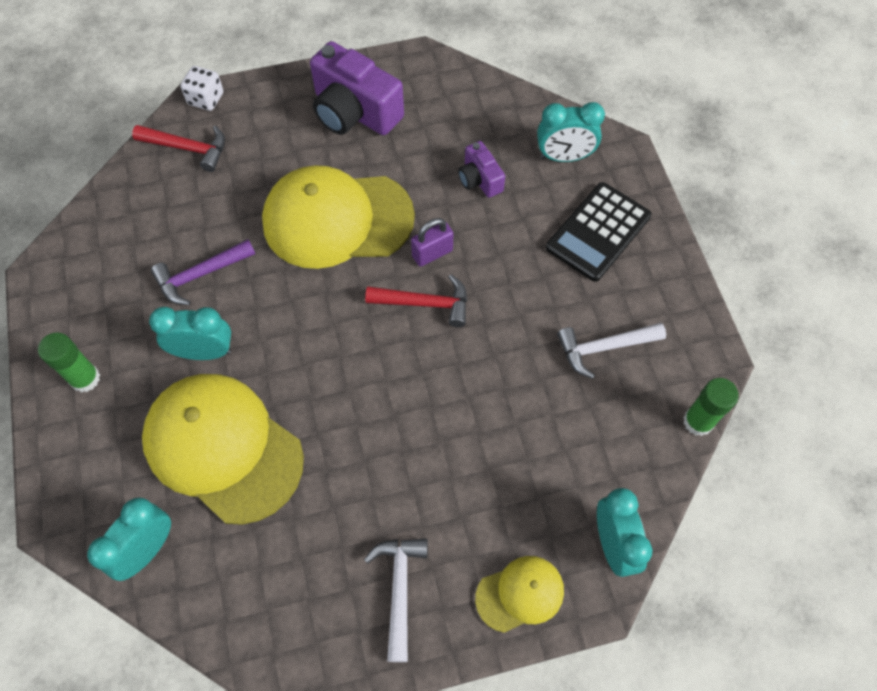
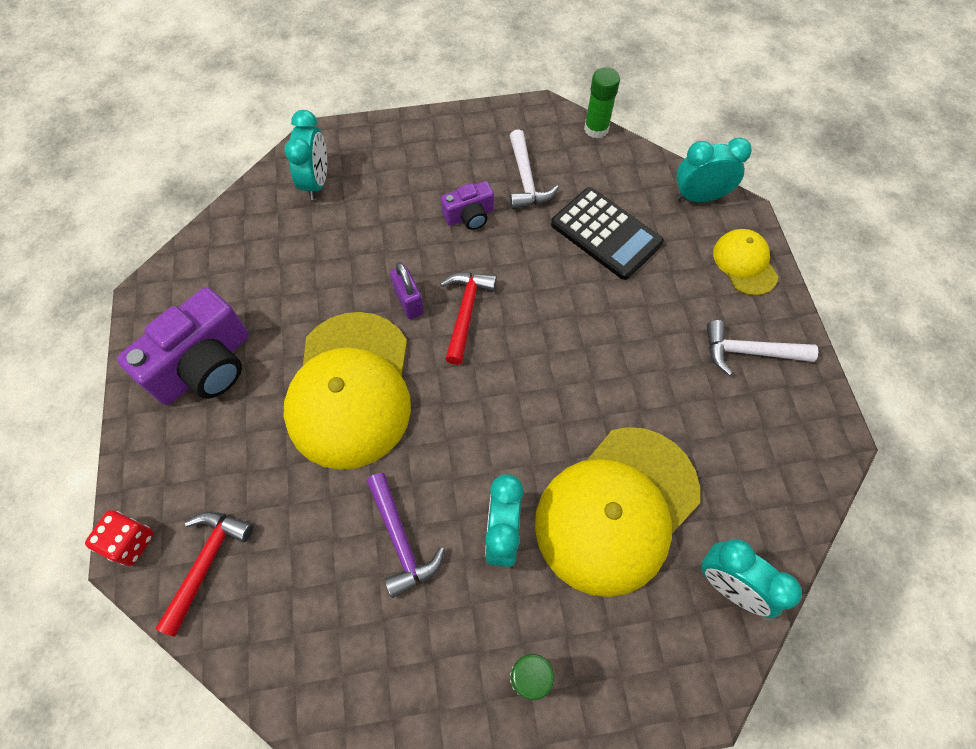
camera: 85 degrees left, 0 degrees up
(206, 99) = (130, 542): white dice -> red dice
(479, 179) = (327, 254): purple camera -> purple camera (469, 216)
(598, 232) = (407, 168): black calculator -> black calculator (606, 234)

